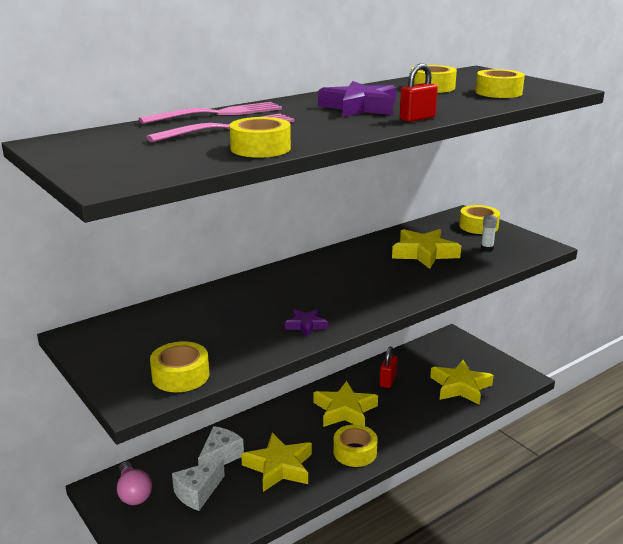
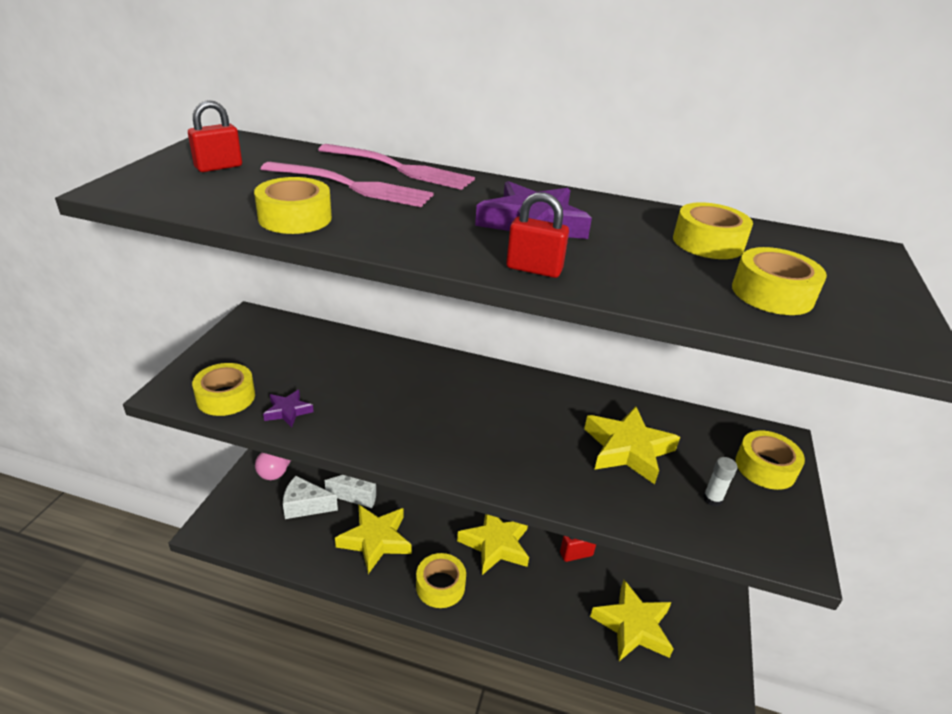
camera: 50 degrees right, 10 degrees up
(117, 152) = (218, 167): none -> red padlock
(306, 325) = (373, 431): purple star -> purple star (288, 411)

